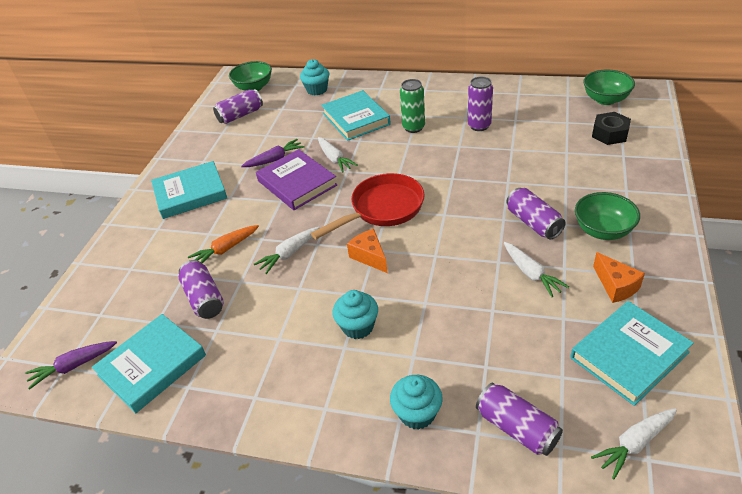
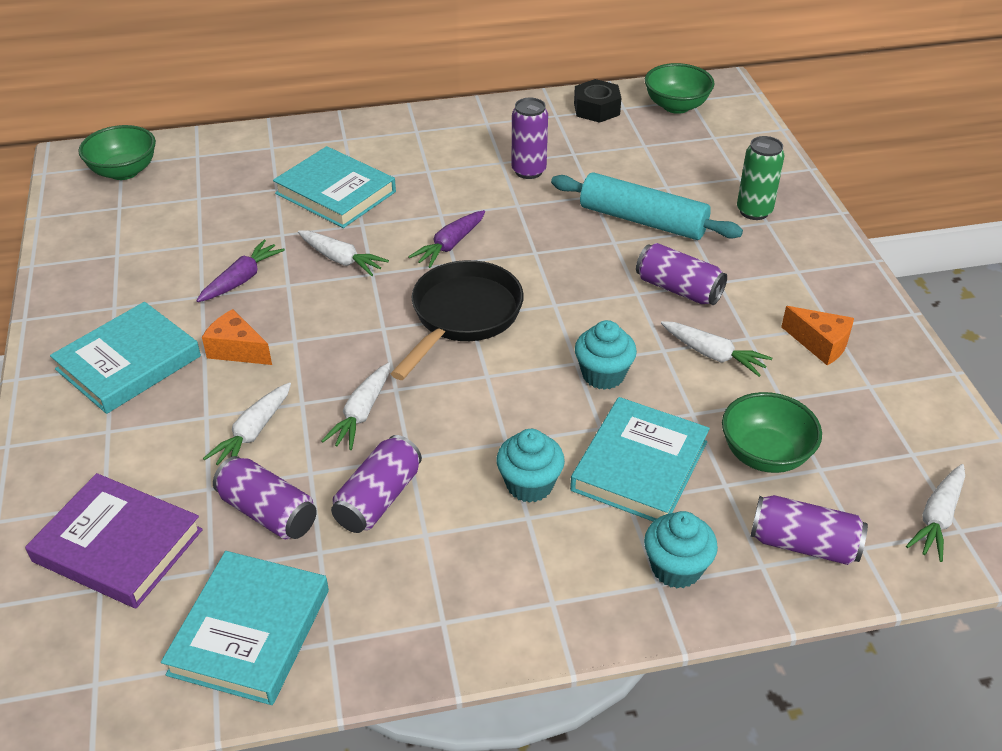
camera: 30 degrees left, 0 degrees up
(73, 366) = (111, 677): purple carrot -> purple carrot (449, 245)
(225, 249) = (252, 433): orange carrot -> white carrot
(240, 115) = (131, 221): purple can -> purple can (378, 499)
(297, 183) = (304, 308): purple book -> purple book (118, 546)
(317, 90) = (240, 158): turquoise cupcake -> turquoise cupcake (603, 375)
(369, 256) = (485, 387): orange cheese -> orange cheese (237, 350)
(382, 209) = (462, 316): red pan -> black pan
(413, 127) = (434, 190): green can -> green can (754, 211)
(535, 172) = (642, 221): none -> turquoise rolling pin
(602, 231) = (768, 280): green bowl -> green bowl (765, 454)
(609, 134) = (707, 152): black nut -> black nut (596, 109)
(629, 355) = (878, 421): turquoise book -> turquoise book (639, 466)

